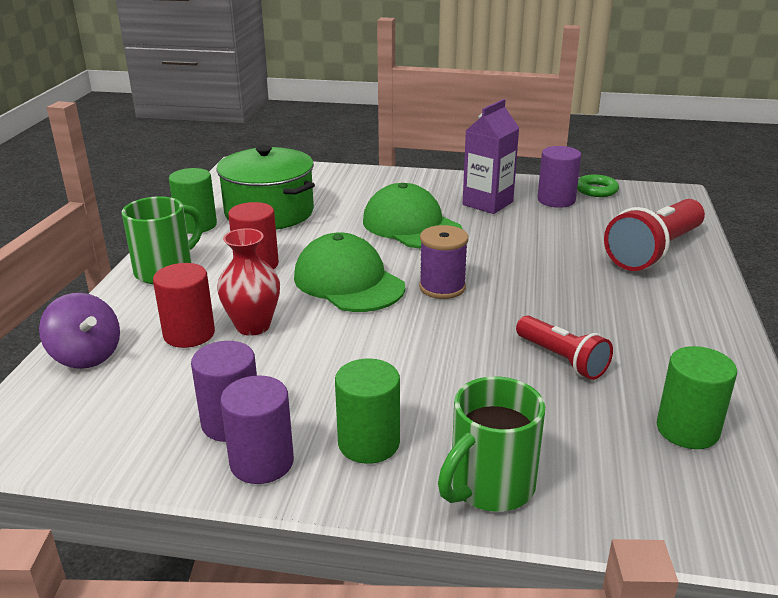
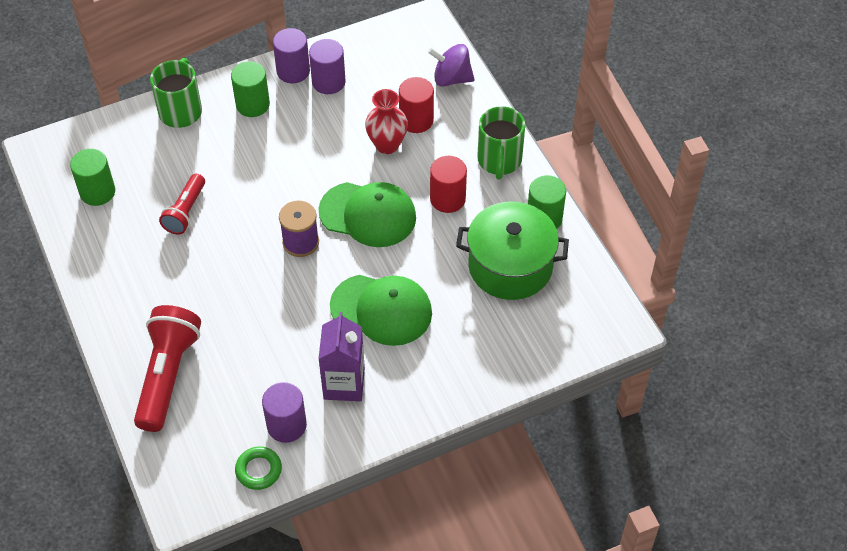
camera: 145 degrees right, 25 degrees up
(562, 359) = (185, 212): red flashlight -> red flashlight turned 90 degrees counterclockwise

